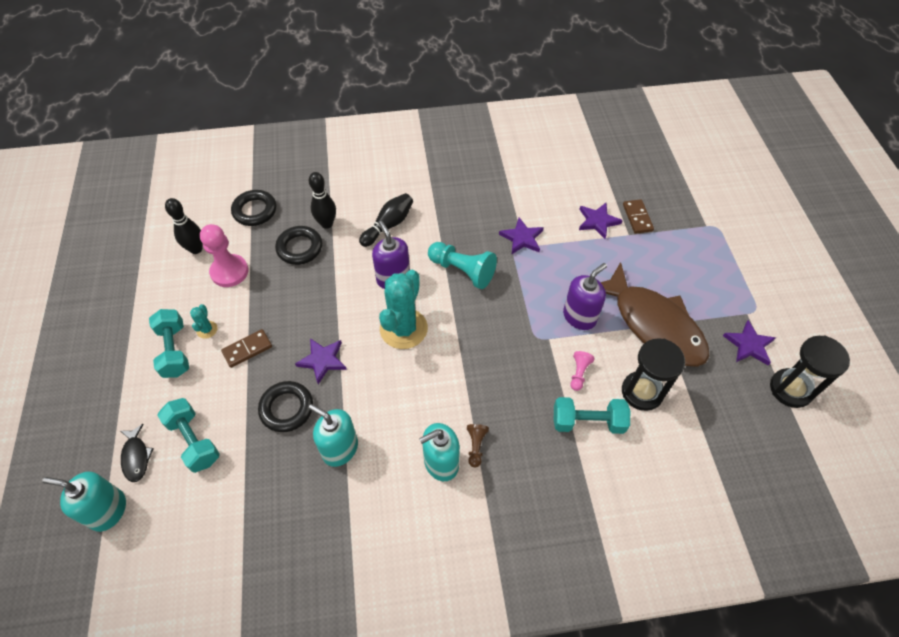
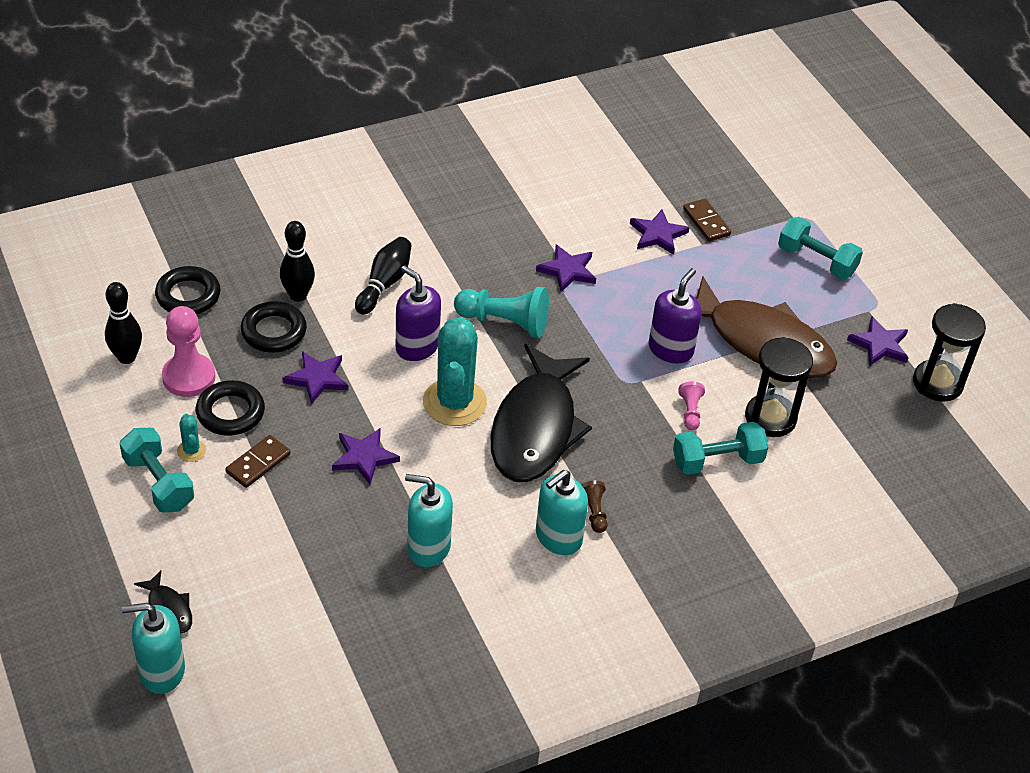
camera: 20 degrees left, 10 degrees down
(194, 441) = (237, 576): turquoise dumbbell -> turquoise dumbbell (816, 261)
(287, 408) = (341, 519): black ring -> black ring (230, 412)
(314, 290) = (317, 378): none -> purple star
(456, 362) = (535, 428): none -> black fish

